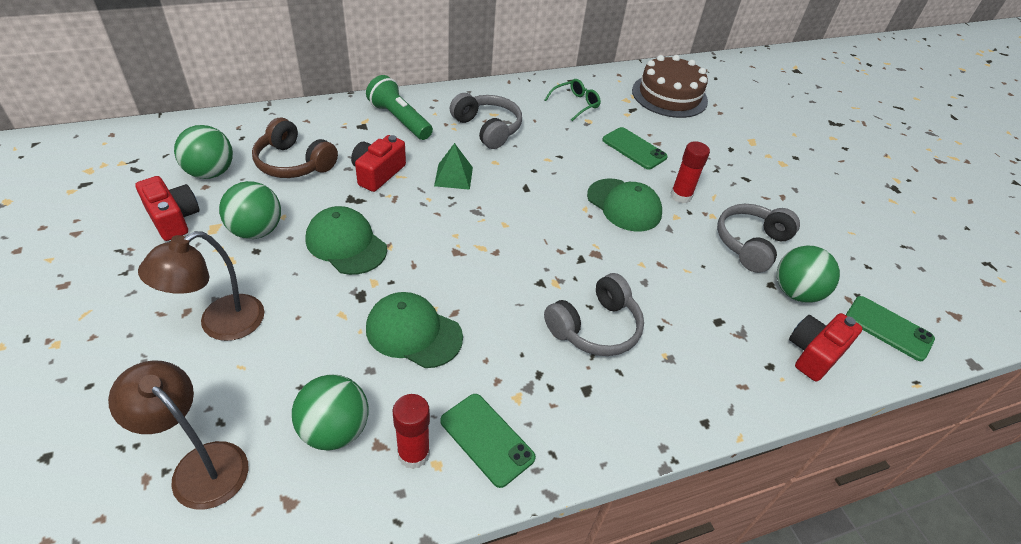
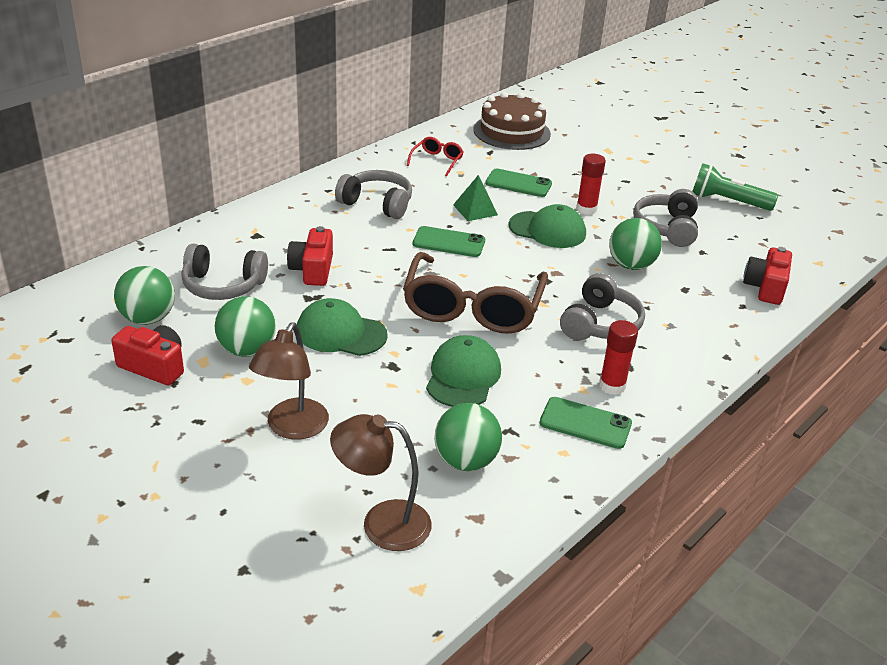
camera: 25 degrees left, 10 degrees down
(294, 163) = (223, 285): brown headphones -> grey headphones
(399, 120) = (287, 220): green flashlight -> green flashlight (727, 201)
(413, 332) = (463, 376): green cap -> green cap turned 105 degrees clockwise
(413, 454) = (540, 452): red glue stick -> red glue stick (612, 386)
(453, 176) = (384, 251): green pyramid -> green pyramid (475, 210)
(484, 262) = (472, 307): none -> brown glasses
(575, 104) = (437, 161): green glasses -> red glasses
(795, 292) = (723, 251): green ball -> green ball (631, 265)
(888, 328) = (801, 254): green phone -> green phone (449, 242)

